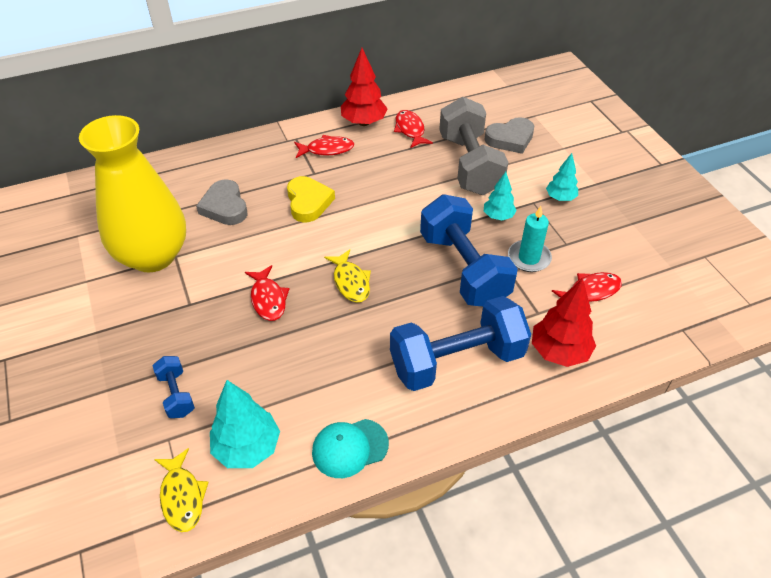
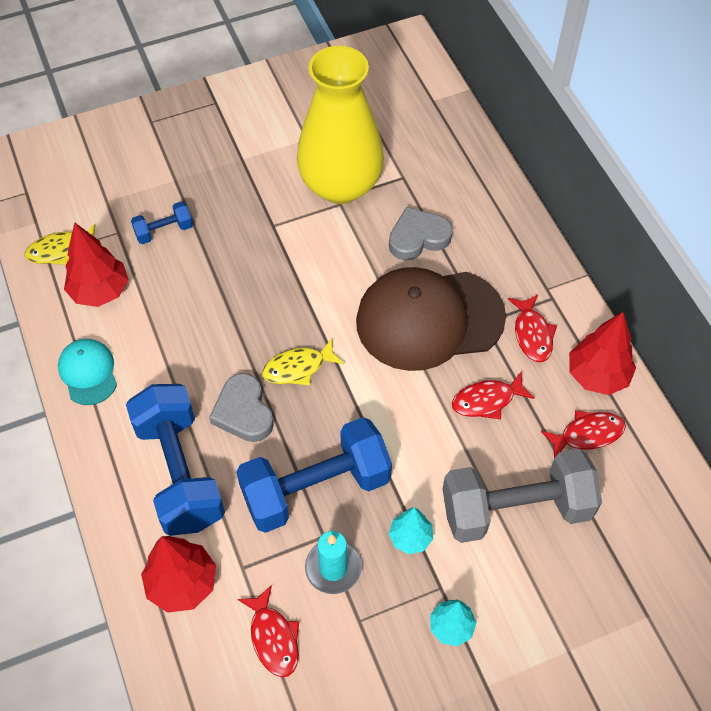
camera: 90 degrees right, 10 degrees up
(247, 448) = (100, 291): turquoise tree -> red tree
(268, 299) = (276, 292): red fish -> red fish (487, 400)
(308, 202) = (429, 319): yellow heart -> brown cap
(510, 139) = (582, 572): grey heart -> grey heart (243, 412)

